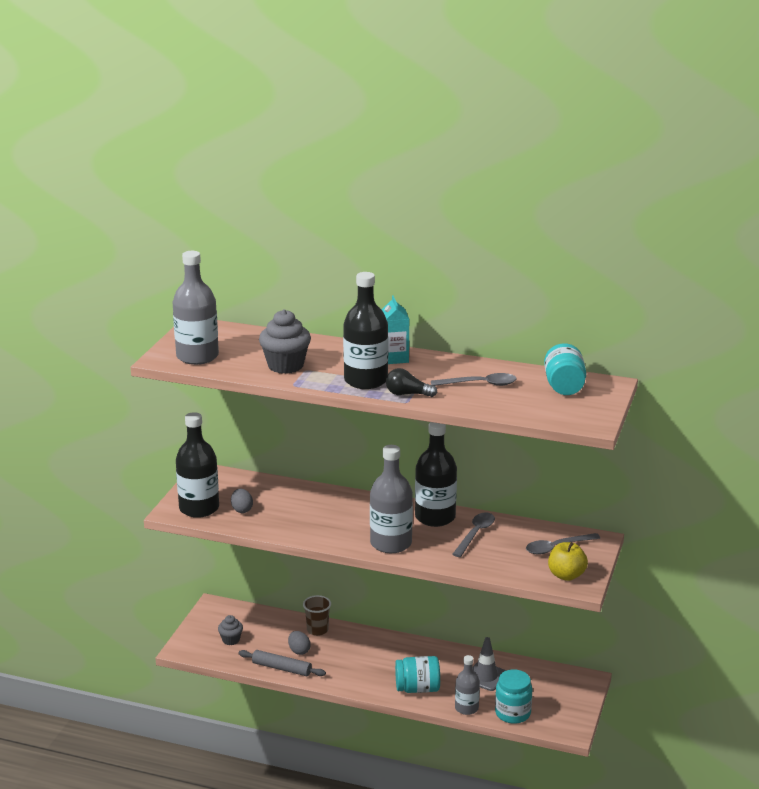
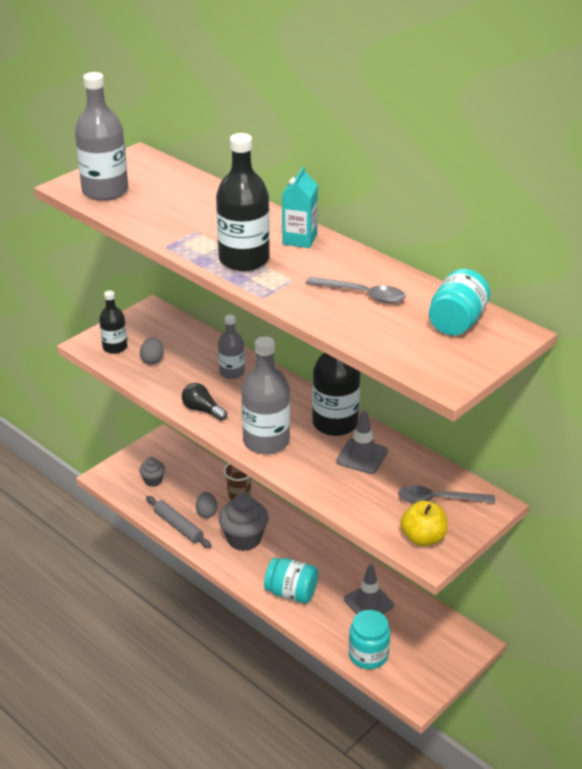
camera: 25 degrees right, 10 degrees up
(199, 508) = (115, 347): black bottle -> black bottle, size x0.59
(285, 365) = (179, 222): grey cupcake -> grey cupcake (244, 539)
(407, 394) = (272, 287): black light bulb -> black light bulb (202, 410)
(466, 708) = (325, 632): grey bottle -> grey bottle (232, 372)
(475, 534) = (362, 456): grey spoon -> grey traffic cone

